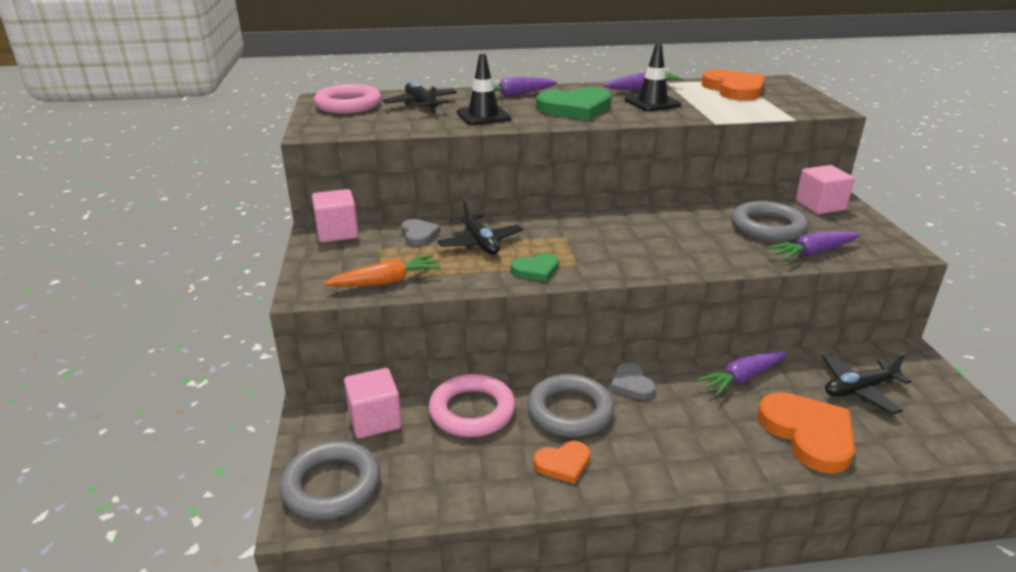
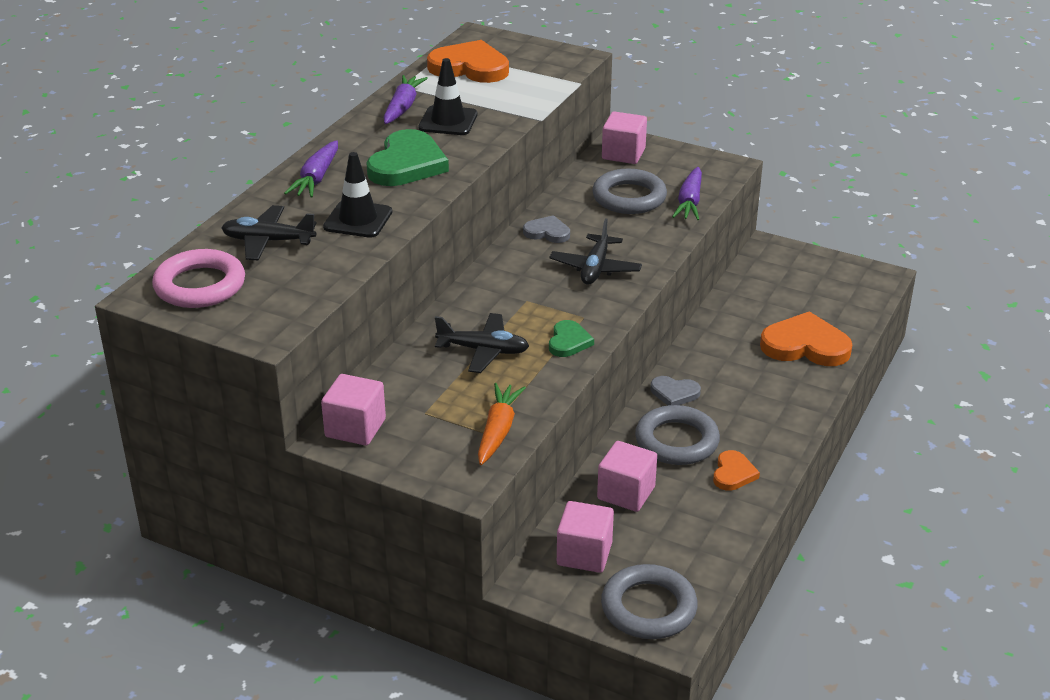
camera: 55 degrees left, 5 degrees up
(419, 234) = (422, 379): grey heart -> grey heart (547, 232)
(472, 411) = (626, 493): pink ring -> pink cube
(742, 378) = (720, 337): purple carrot -> none
(859, 389) = (783, 295): black plane -> black plane (595, 268)

